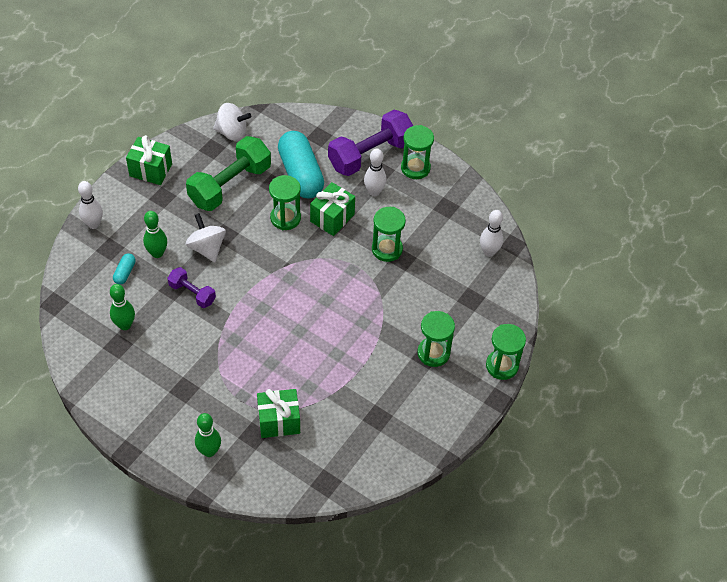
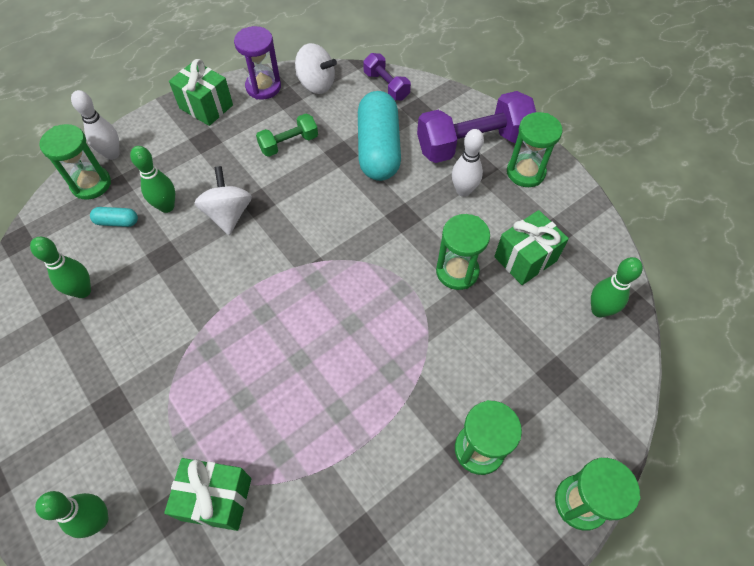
camera: 20 degrees right, 5 degrees up
(125, 273) = (117, 222): turquoise capsule -> turquoise capsule turned 60 degrees clockwise
(190, 144) = (263, 87): none -> purple hourglass
(192, 293) = (184, 269): purple dumbbell -> purple dumbbell (386, 86)
(230, 185) = (289, 143): green dumbbell -> green dumbbell, size x0.53
(285, 218) = (339, 199): green hourglass -> green hourglass (91, 184)
(332, 218) = (398, 212): green gift -> green gift (525, 259)
(489, 252) = (599, 310): white bowling pin -> green bowling pin

